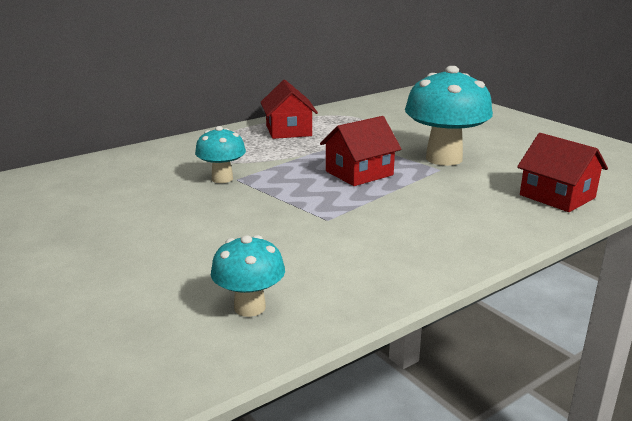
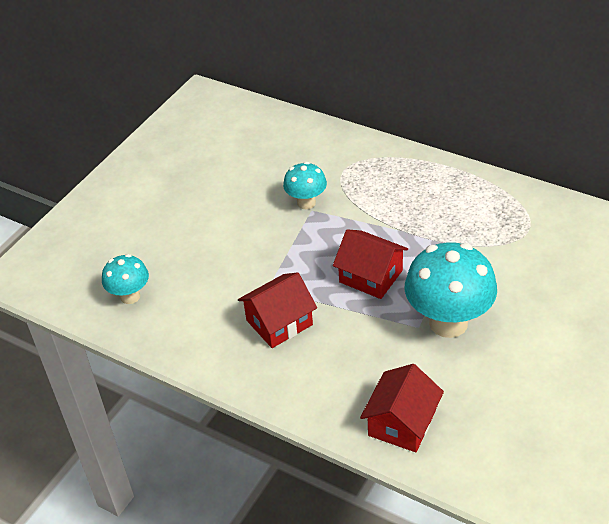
camera: 70 degrees right, 20 degrees up
(288, 130) = (447, 193): red house -> red house (279, 322)

